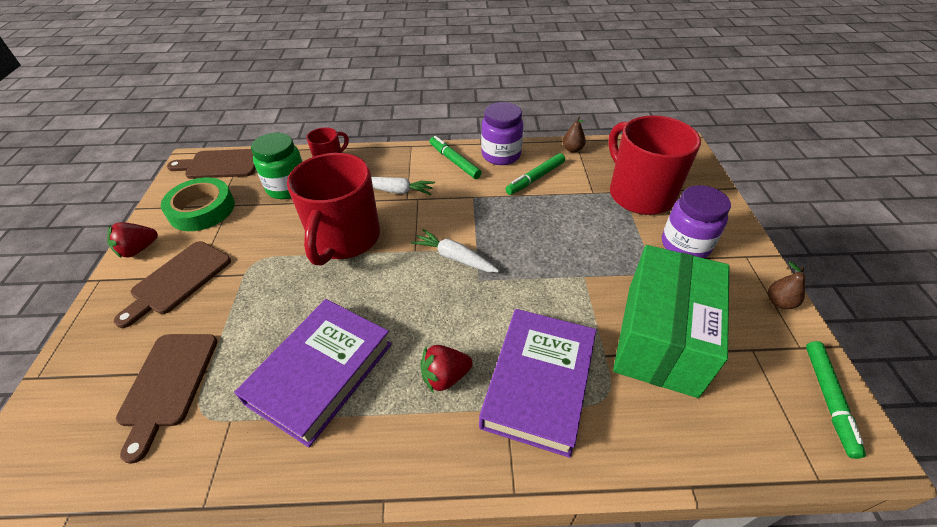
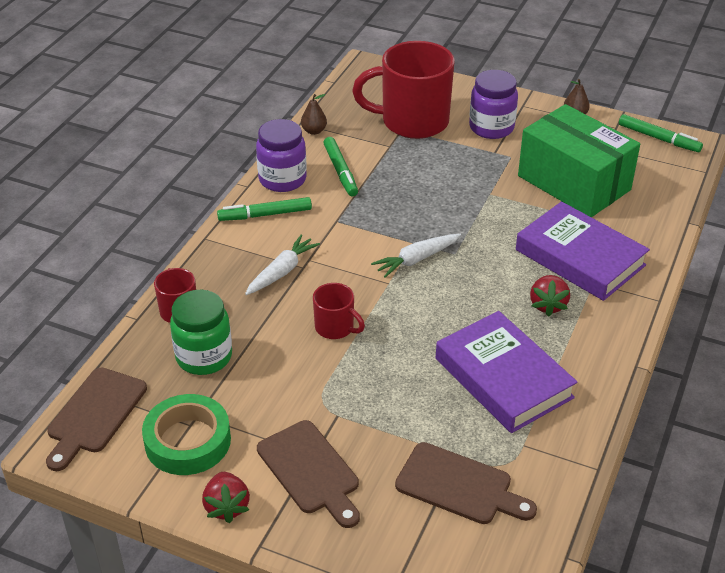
camera: 65 degrees left, 5 degrees down
(344, 239) = (335, 328): red mug -> red mug, size x0.48

